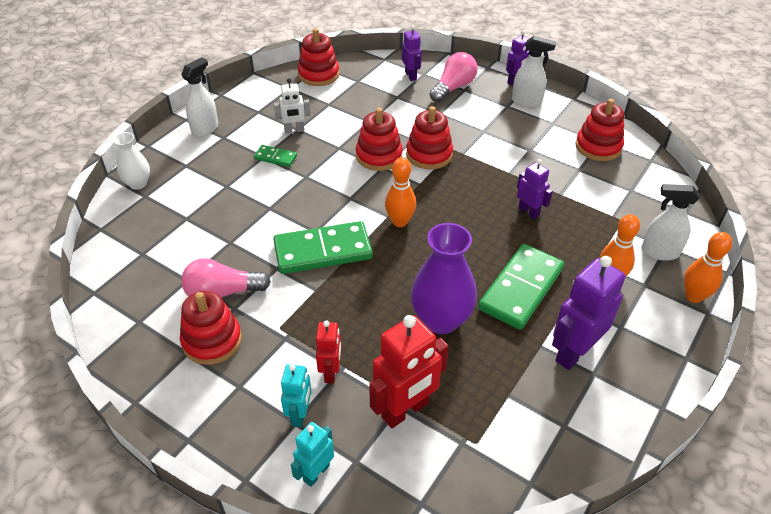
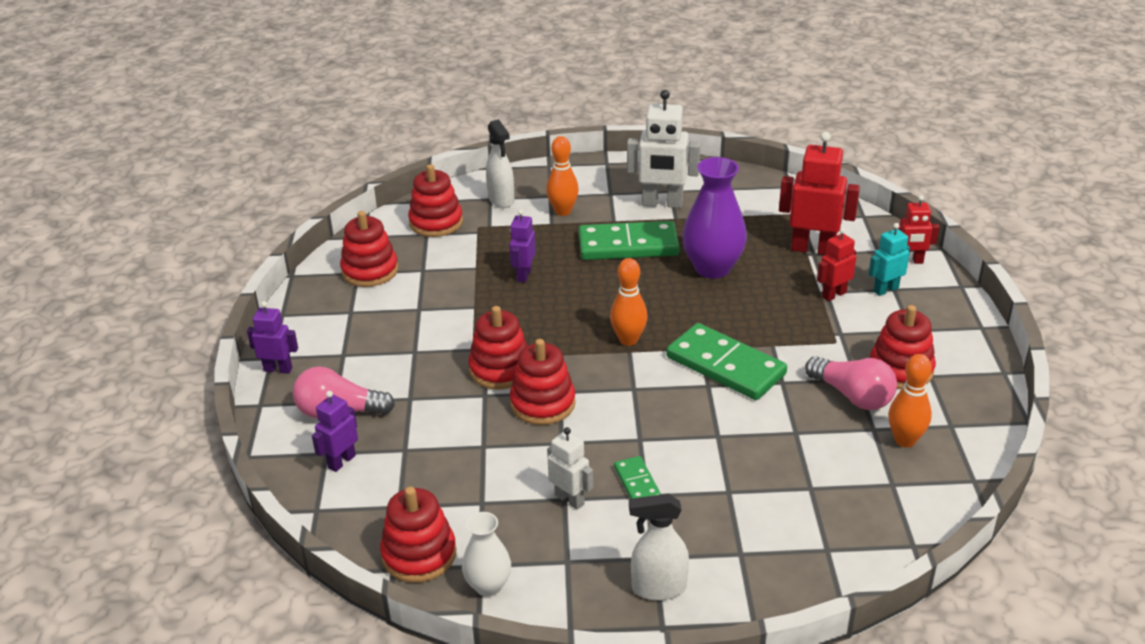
camera: 125 degrees left, 10 degrees down
(138, 183) = (819, 572): white vase -> white vase (488, 586)
(316, 473) = (910, 261): turquoise robot -> red robot
(527, 101) = (320, 344): white spray bottle -> none
(574, 352) = (662, 203): purple robot -> white robot
(646, 201) = (436, 222): none -> red stacking toy
(693, 296) = (537, 174): orange bowling pin -> orange bowling pin (905, 440)

